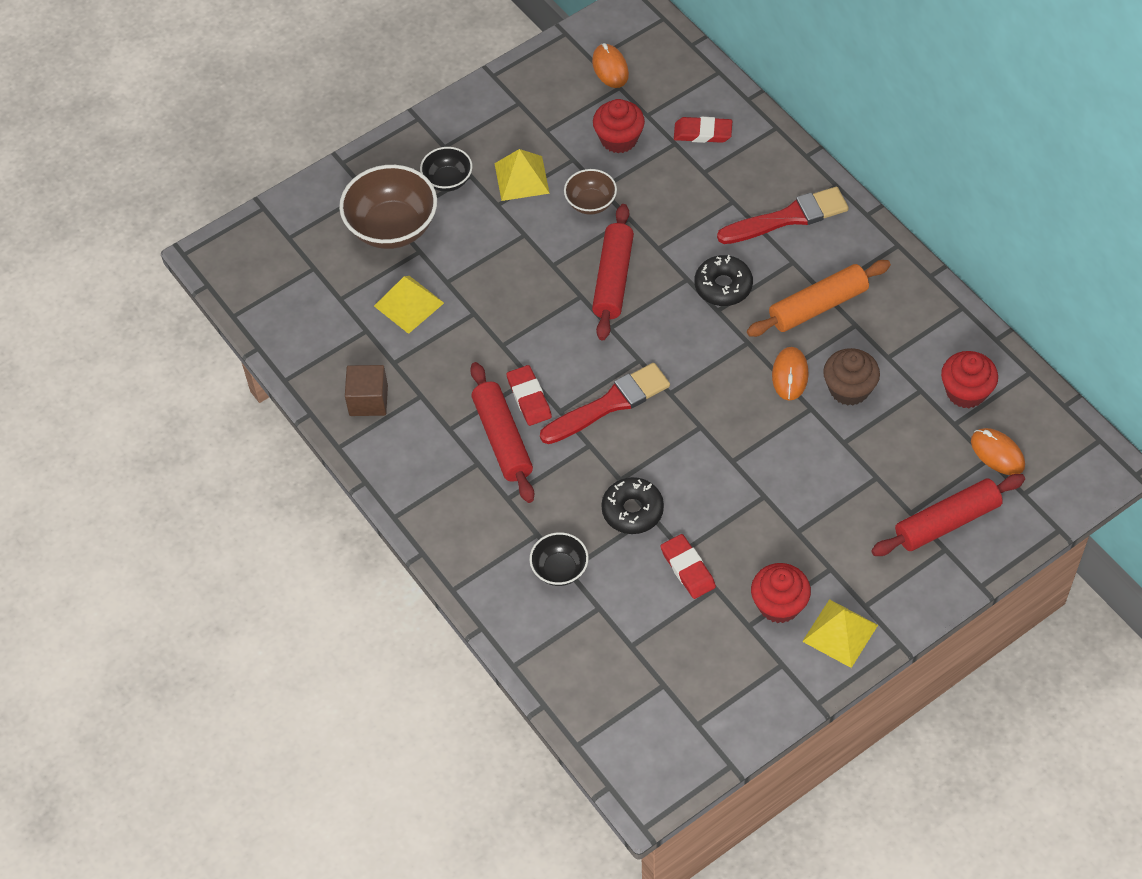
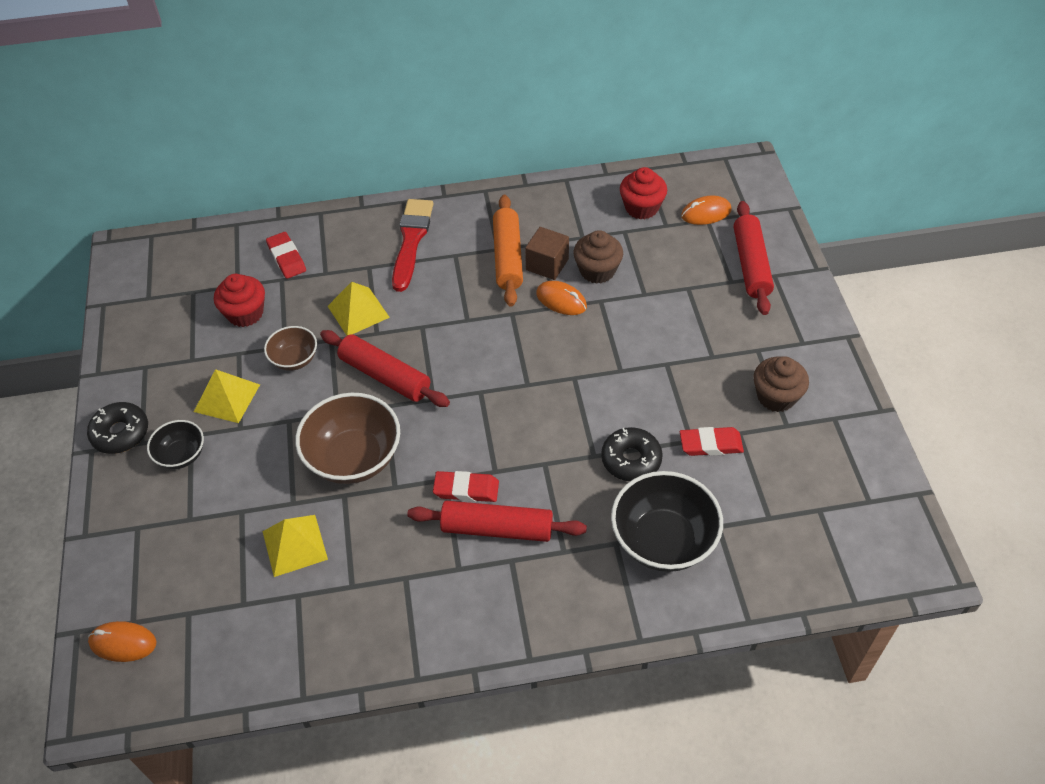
camera: 65 degrees left, 5 degrees down
(368, 400) = (380, 627): brown cube -> brown cube (547, 264)
(392, 227) = (196, 523): brown bowl -> brown bowl (354, 458)
(559, 569) = (663, 540): black bowl -> black bowl, size x1.83
(610, 68) = (168, 289): orange mouse -> orange mouse (123, 643)
(610, 404) = (512, 431): red brush -> none
(702, 133) = (286, 258): red eraser -> red eraser turned 60 degrees counterclockwise
(723, 286) = (446, 306): black donut -> black donut (120, 433)
(779, 604) = (776, 396): red cupcake -> brown cupcake
(840, 633) = (821, 368): yellow pyramid -> yellow pyramid (358, 311)

